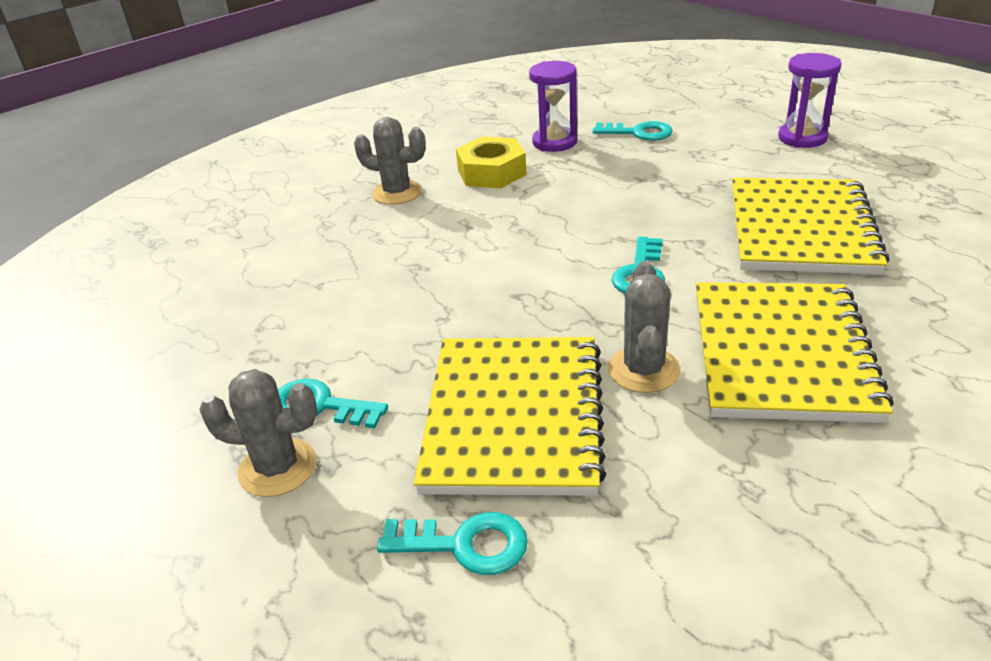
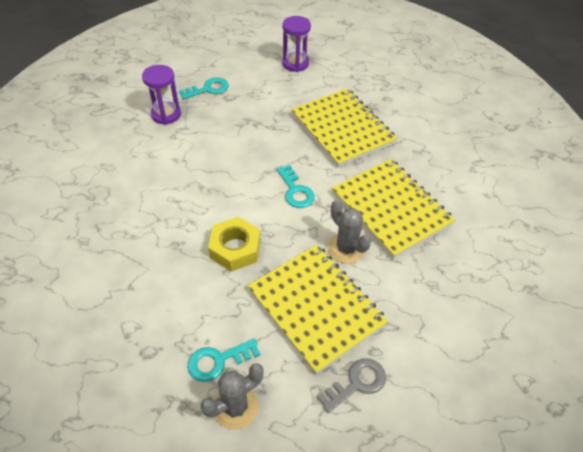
camera: 45 degrees left, 15 degrees up
(397, 193) = (105, 195): grey cactus -> none
(465, 544) = (357, 383): turquoise key -> grey key
(491, 172) = (150, 154): yellow nut -> yellow nut (235, 248)

